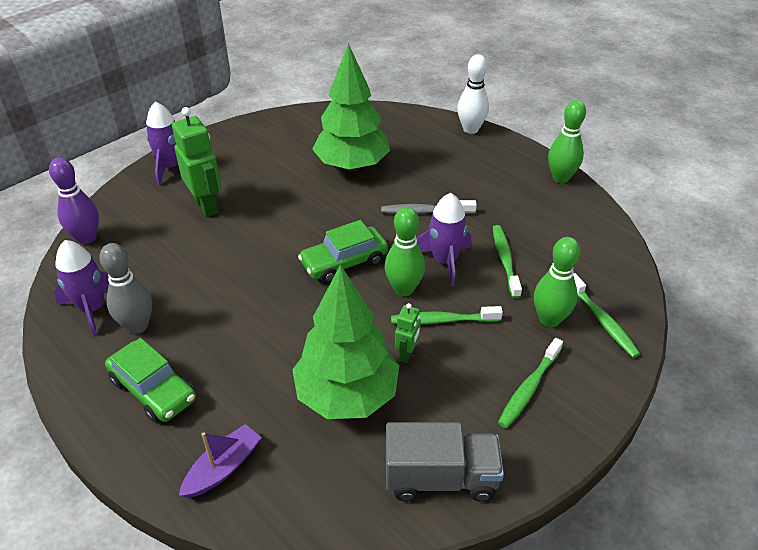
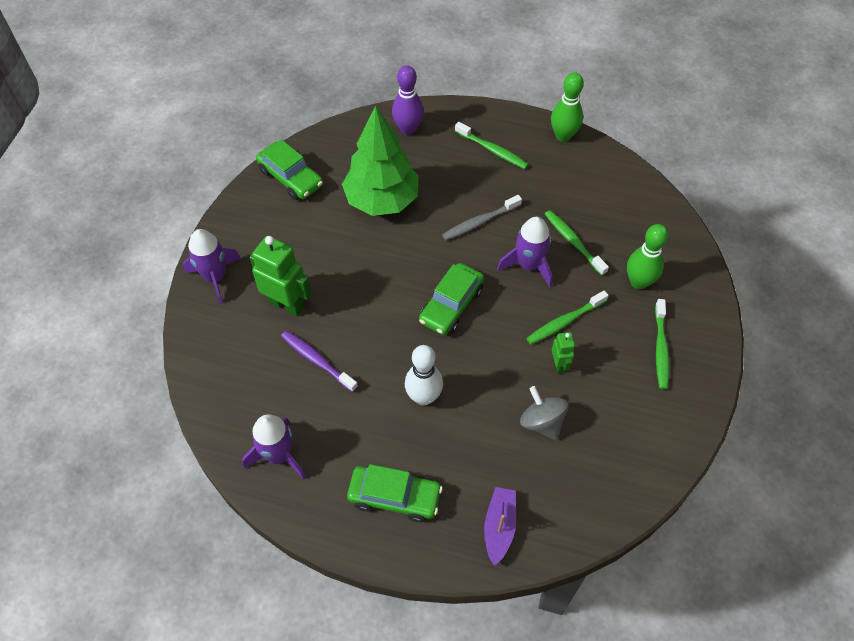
camera: 30 degrees left, 15 degrees up
(87, 238) = (206, 391): purple bowling pin -> purple bowling pin (408, 129)
(137, 326) = (332, 450): grey bowling pin -> none
(191, 254) = (317, 361): none -> purple toothbrush
(291, 126) = (291, 178): none -> green car
(347, 395) = (542, 422): green tree -> grey spinning top
(404, 289) = (516, 307): green bowling pin -> none
(440, 478) = (648, 450): grey truck -> none
(470, 129) = (455, 112): white bowling pin -> white bowling pin (424, 397)
(602, 320) = (674, 264): green toothbrush -> green toothbrush (492, 150)

